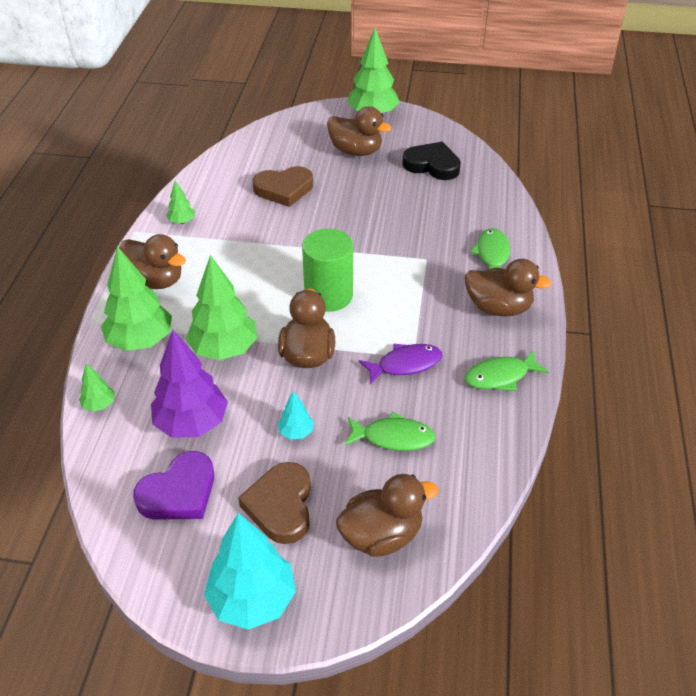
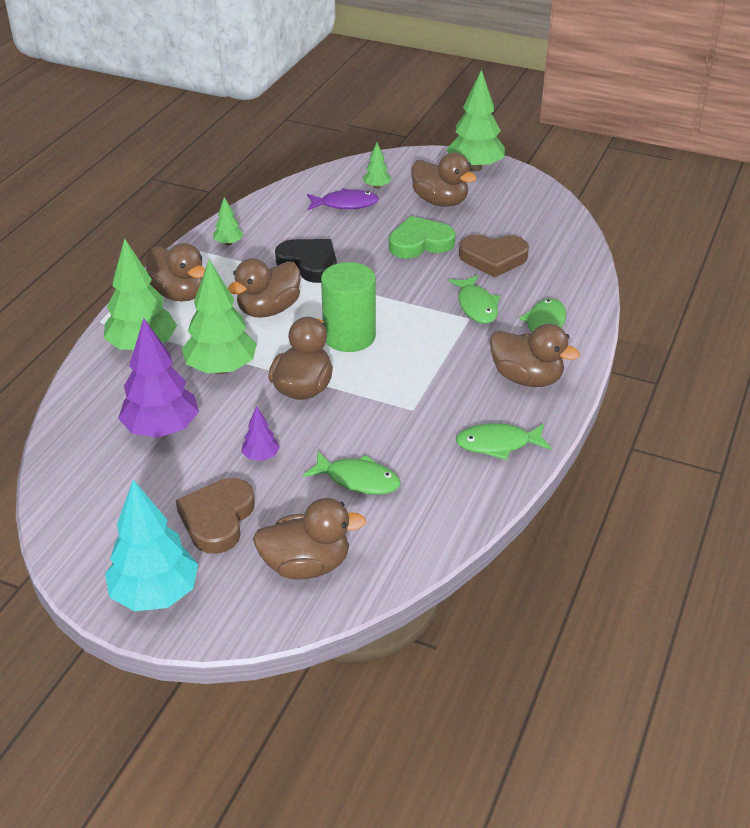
camera: 15 degrees right, 5 degrees down
(99, 405) = (80, 396): green tree -> green tree (376, 187)
(179, 492) = (124, 488): purple heart -> none
(245, 282) = (268, 310): none -> brown duck
(284, 189) = (346, 228): brown heart -> brown heart (493, 258)
(296, 432) = (261, 456): turquoise tree -> purple tree
(354, 193) = (420, 243): none -> green heart
(405, 364) = (400, 415): purple fish -> purple fish (345, 204)
(427, 246) = (476, 306): none -> green fish
(432, 165) = (518, 227): black heart -> black heart (309, 264)

